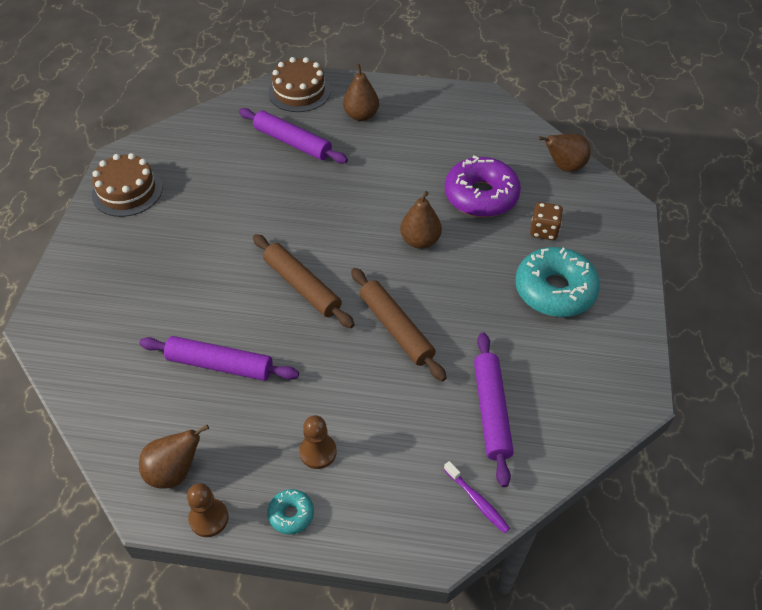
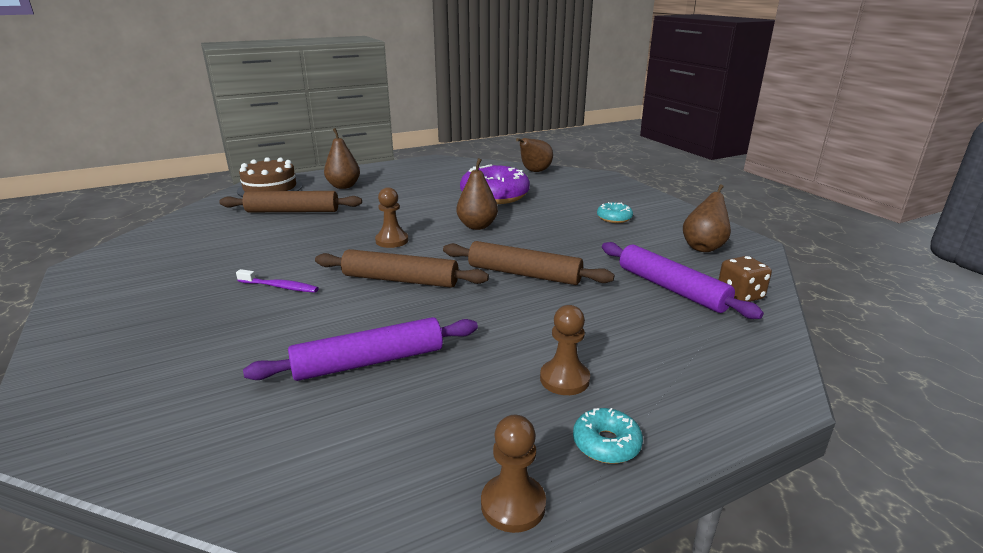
camera: 35 degrees left, 25 degrees down
(127, 191) = (115, 283): brown cake -> none
(174, 472) = (411, 482): brown pear -> brown pear (703, 247)
(293, 142) = (293, 211): purple rolling pin -> brown rolling pin
(335, 228) = (392, 240): none -> brown pawn
(477, 501) = (750, 343): purple toothbrush -> purple toothbrush (280, 287)
(544, 231) = (563, 197): brown dice -> brown dice (740, 295)
(555, 290) = (614, 218): turquoise donut -> turquoise donut, size x0.46

